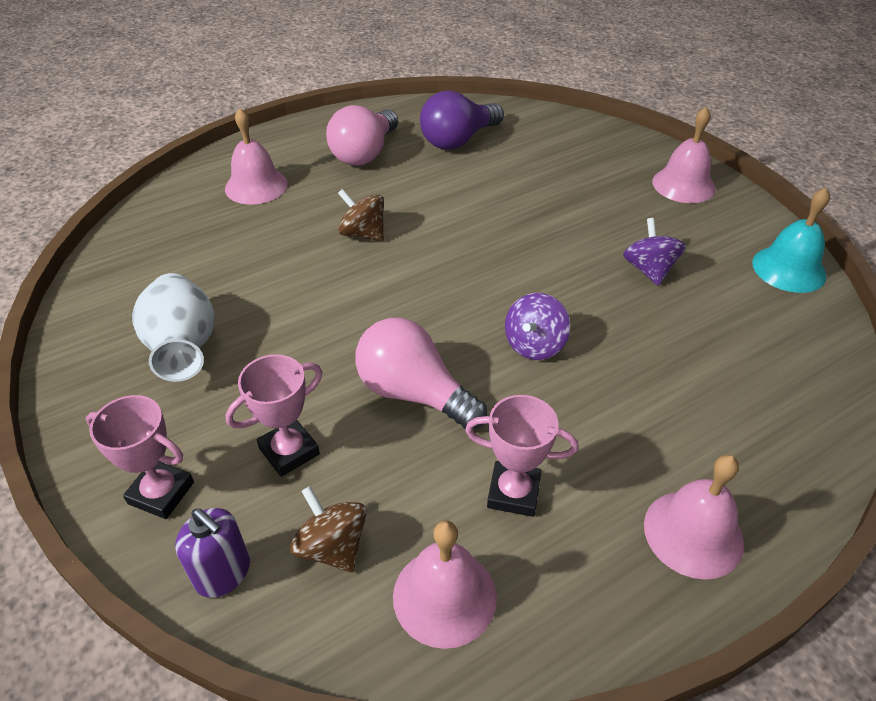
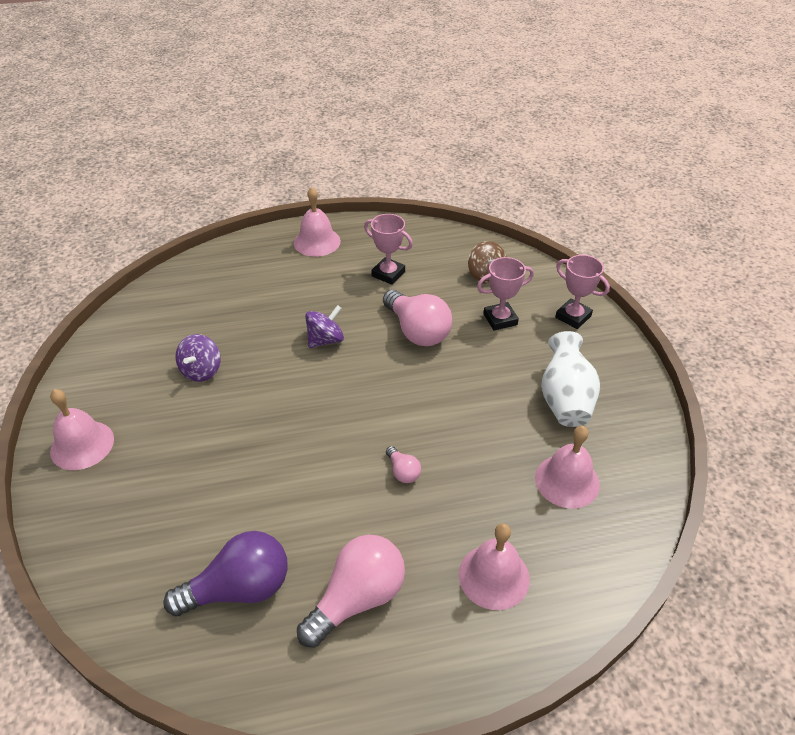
camera: 160 degrees left, 0 degrees up
(223, 573) = (540, 278): purple soap dispenser -> none
(363, 234) = (403, 471): brown spinning top -> pink light bulb
(444, 596) = (440, 249): pink bell -> pink bell (567, 481)
(789, 269) = (106, 345): turquoise bell -> none

